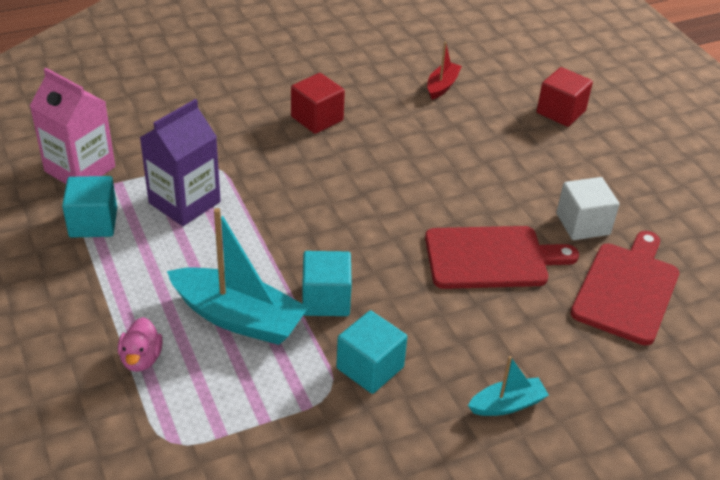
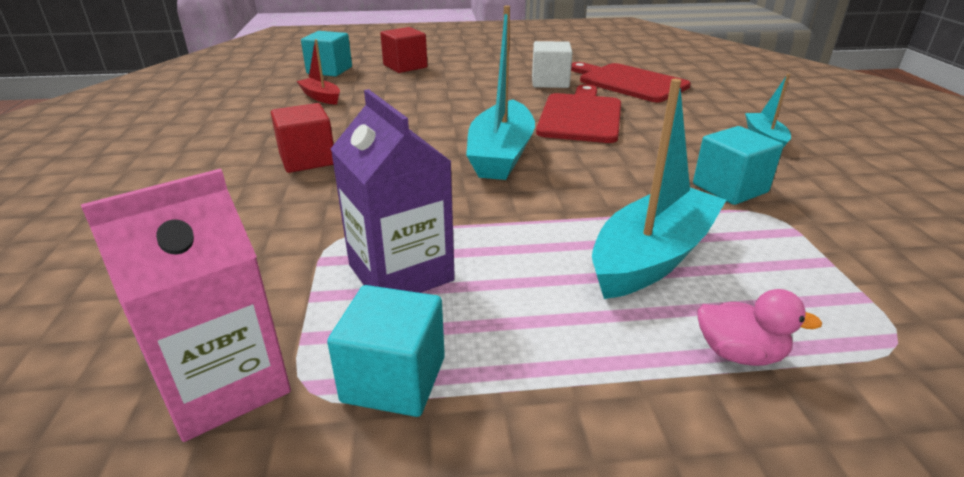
camera: 70 degrees left, 10 degrees down
(326, 299) = (625, 197): turquoise cube -> turquoise cube (329, 70)
(373, 217) = (501, 154): none -> turquoise boat

